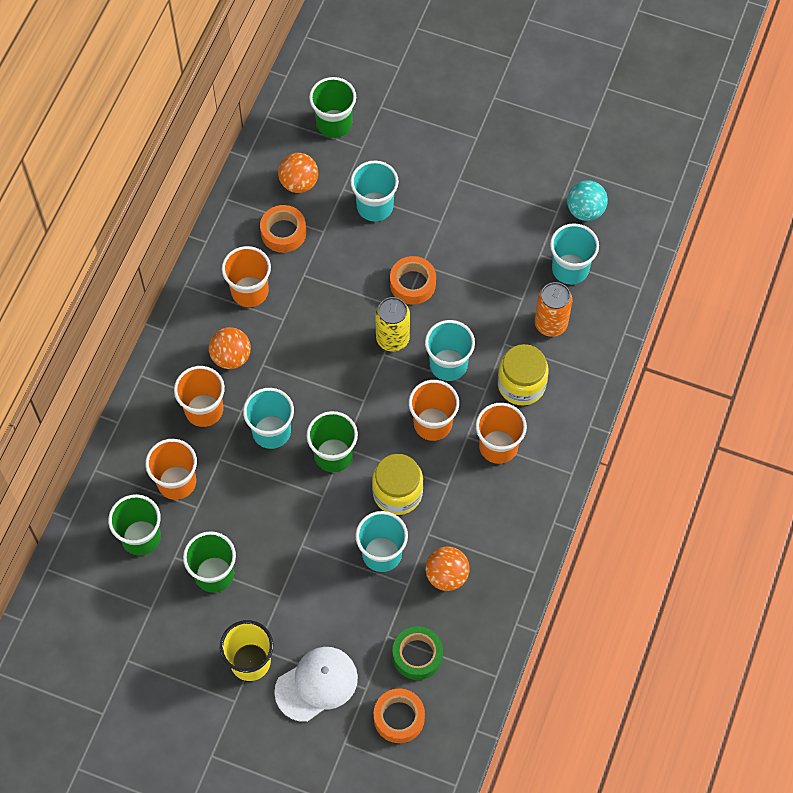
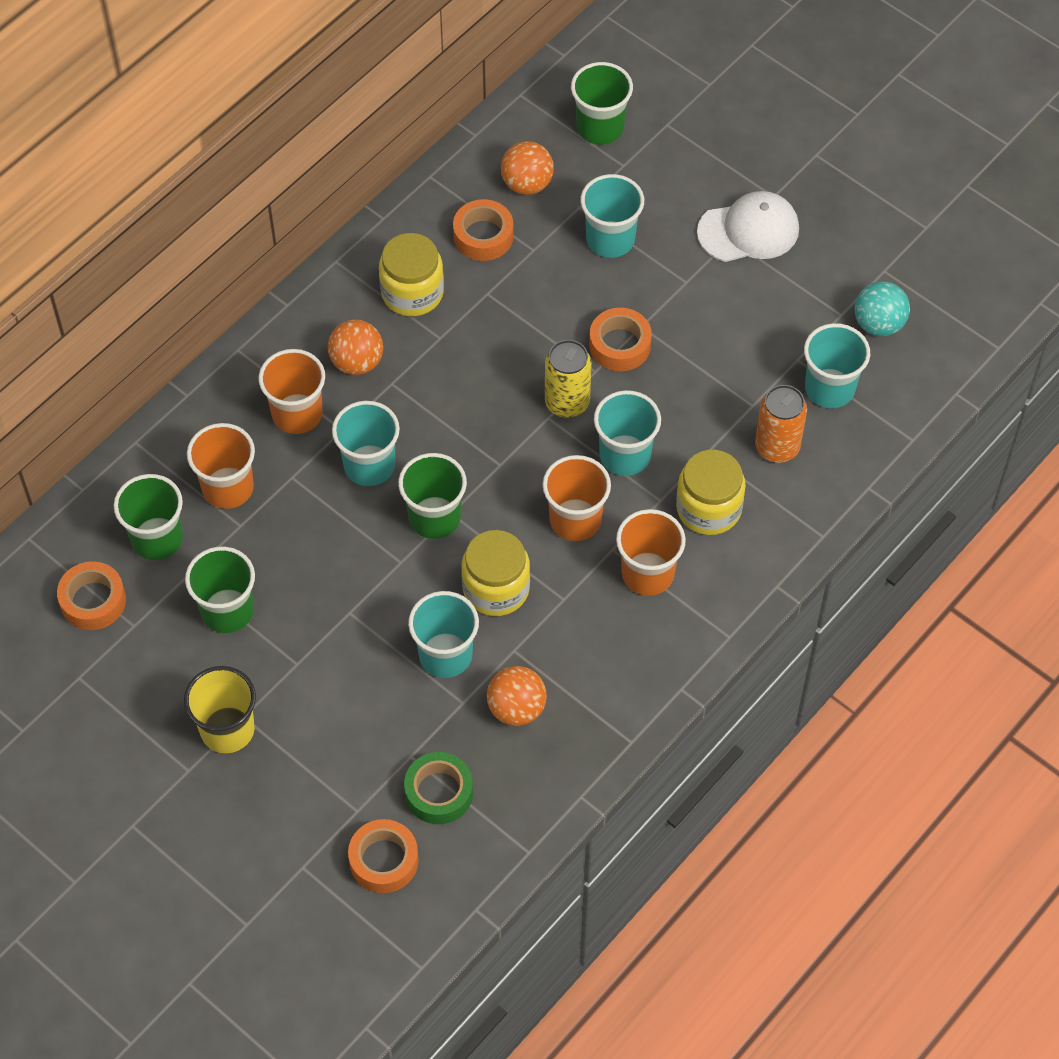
camera: 20 degrees right, 5 degrees down
(114, 600) = (93, 601): none -> orange tape
(250, 291) = (412, 292): orange cup -> yellow jar
(316, 684) = (298, 784): white cap -> white cap (748, 230)

